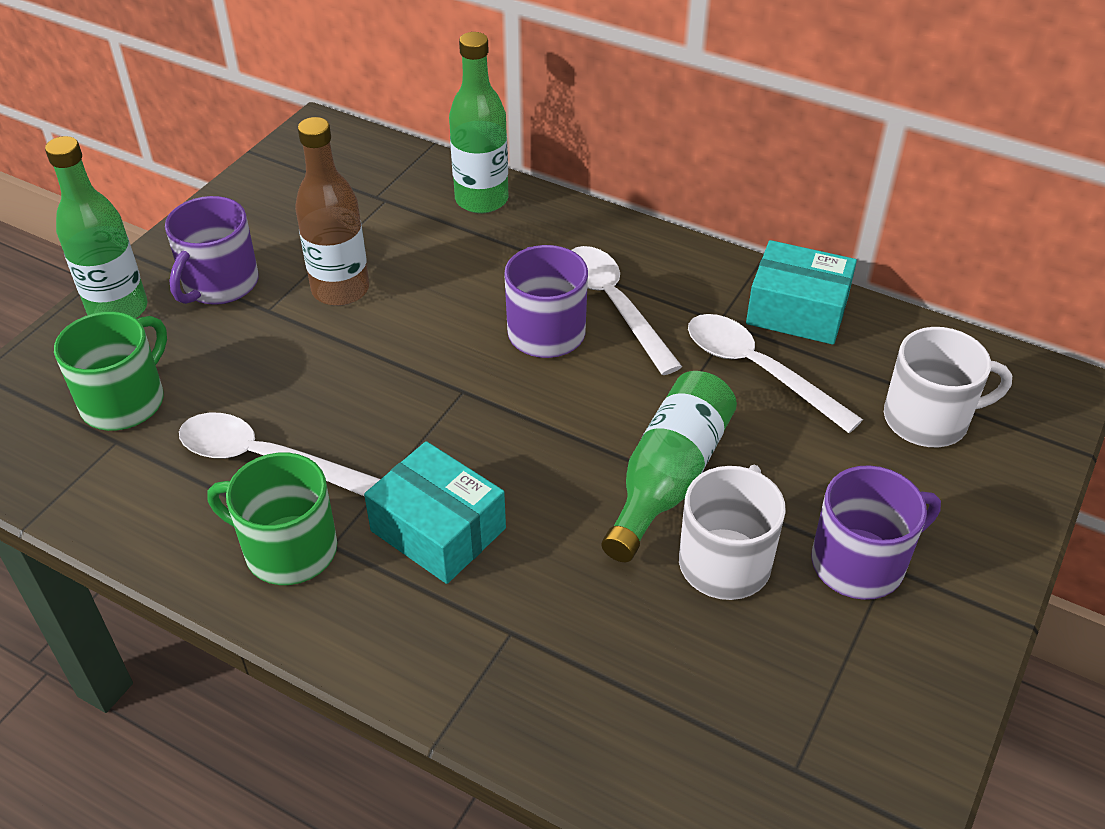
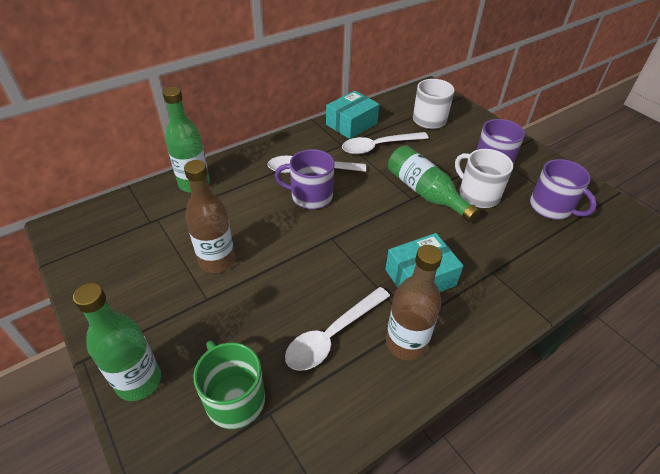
camera: 65 degrees left, 0 degrees up
(219, 284) = (162, 316): purple mug -> purple mug (551, 207)
(288, 549) = (406, 343): green mug -> brown bottle

